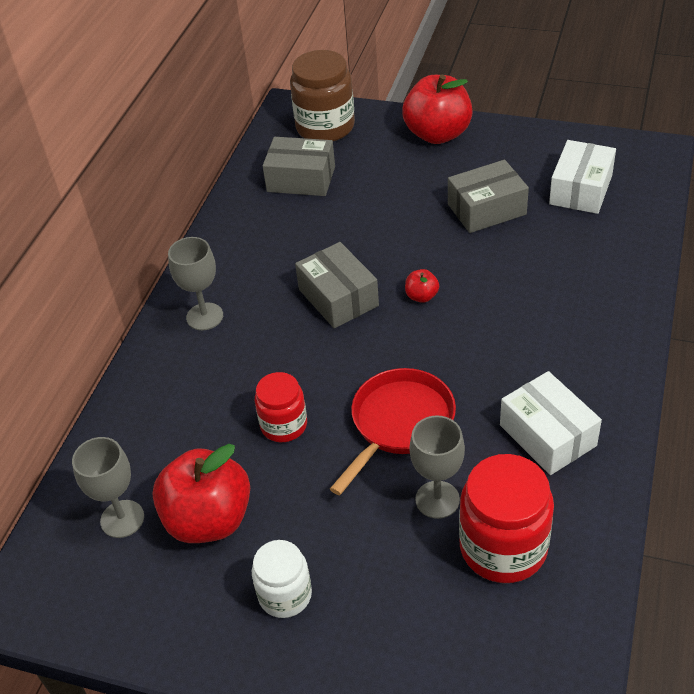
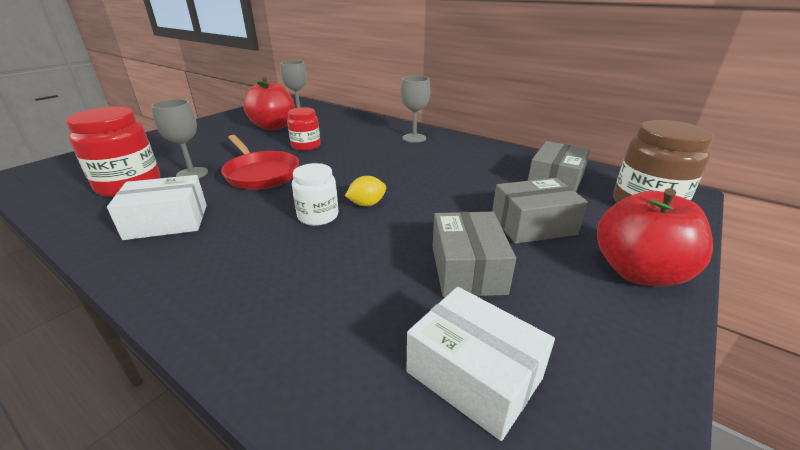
camera: 105 degrees right, 15 degrees down
(285, 595) = (209, 134): white jar -> white jar (318, 216)
(338, 297) = (395, 174): grey box -> grey box (533, 225)
(421, 296) = (367, 204): red apple -> yellow lemon

